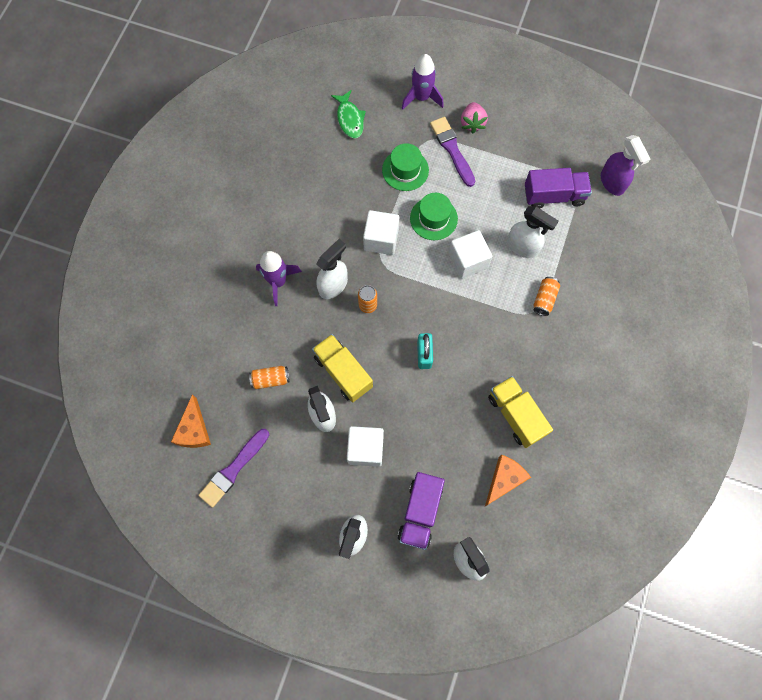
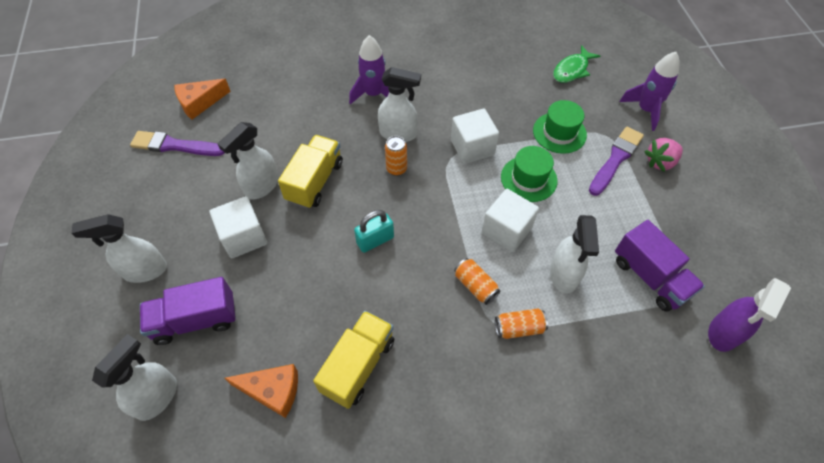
camera: 60 degrees right, 15 degrees down
(270, 379) = (276, 132): orange can -> orange can (475, 286)

